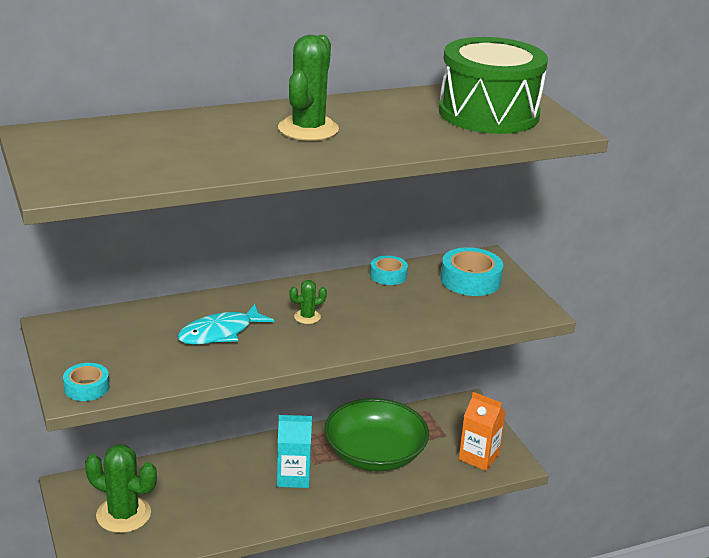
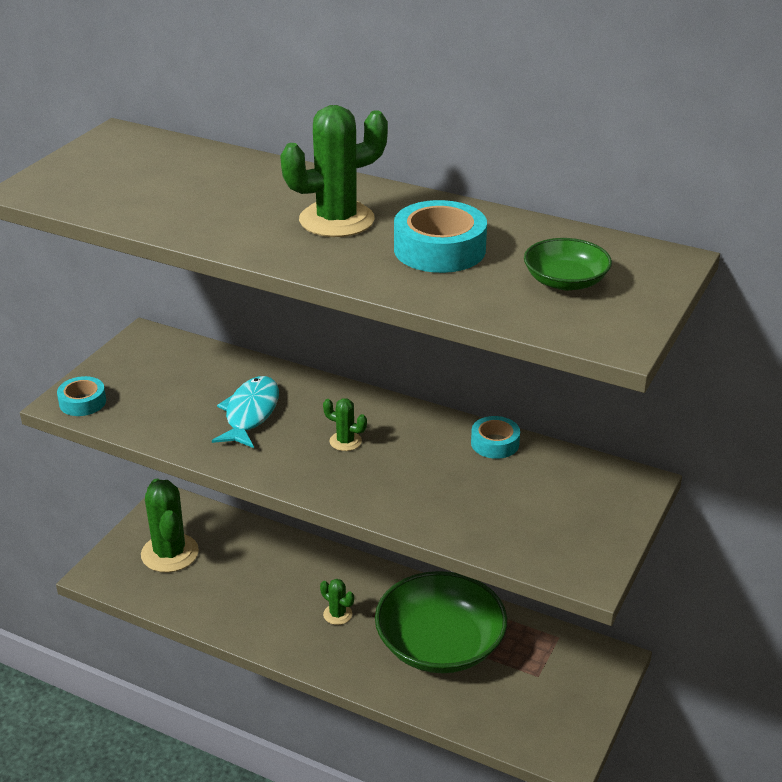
camera: 50 degrees right, 5 degrees up
(220, 333) = (250, 413): turquoise fish -> turquoise fish turned 90 degrees clockwise
(293, 477) = (337, 614): turquoise carton -> green cactus
(470, 280) = (574, 496): turquoise tape -> turquoise tape (439, 249)
(479, 457) = (538, 721): orange carton -> none
(488, 113) = (565, 281): green drum -> green bowl

